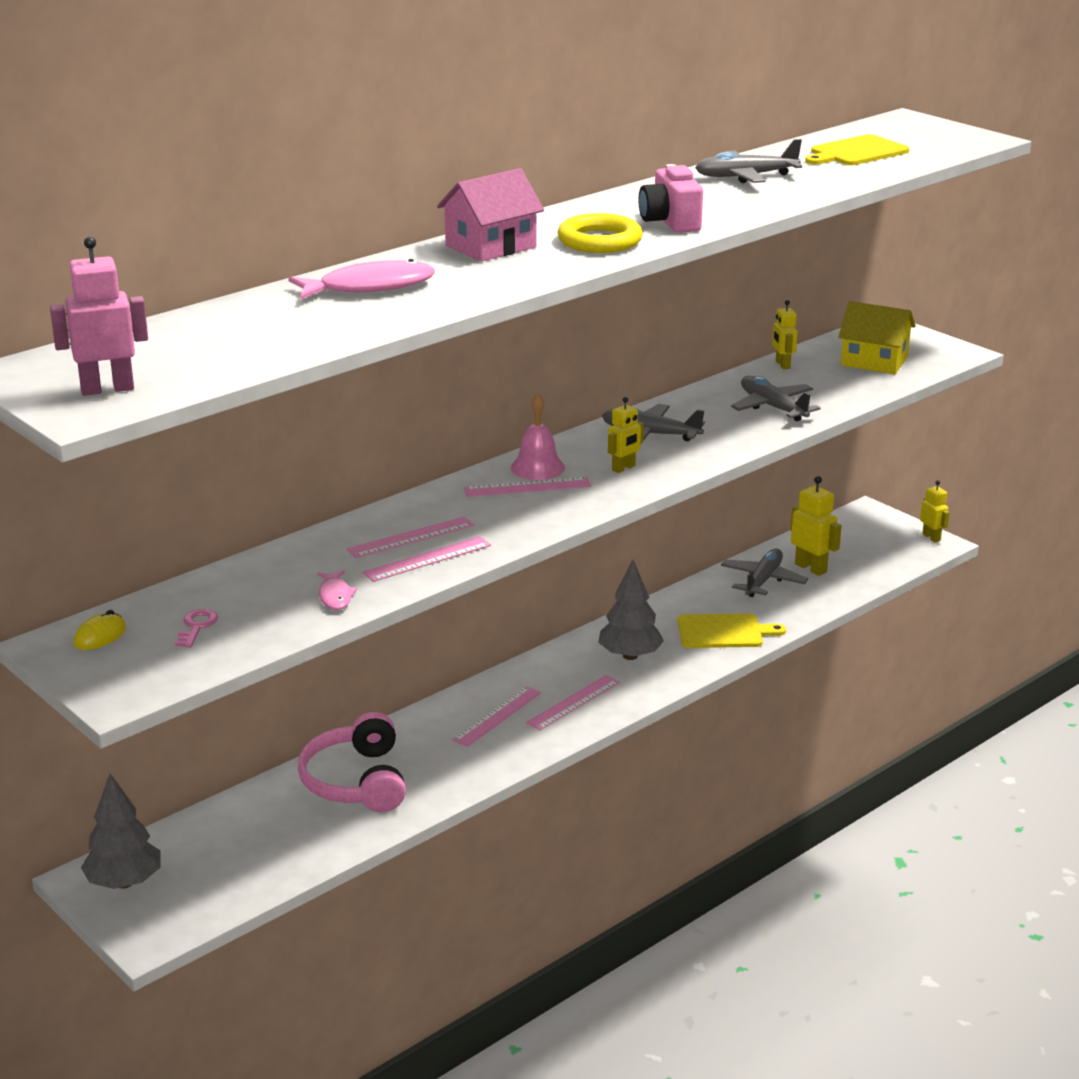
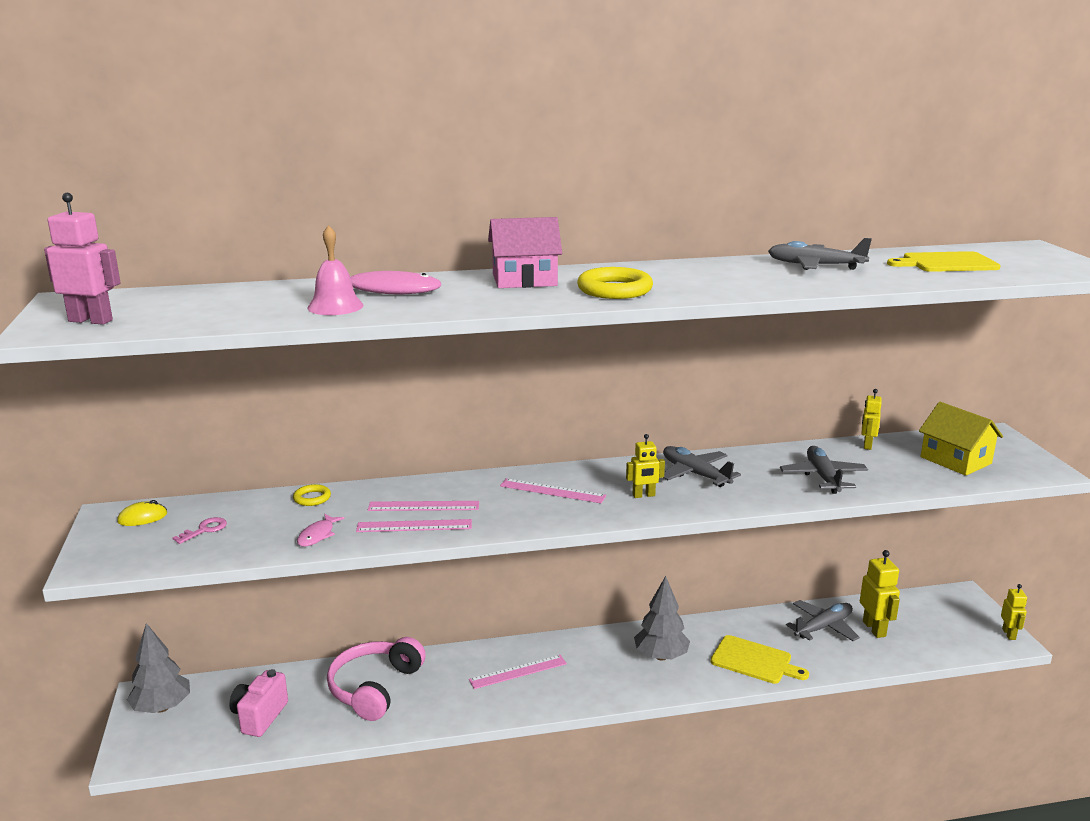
camera: 30 degrees right, 5 degrees down
(273, 563) = (312, 498): none -> yellow ring
(537, 467) = (578, 478): pink bell -> pink bell (335, 306)
(573, 702) = (584, 680): pink ruler -> none
(670, 223) = (695, 287): pink camera -> pink camera (260, 717)

